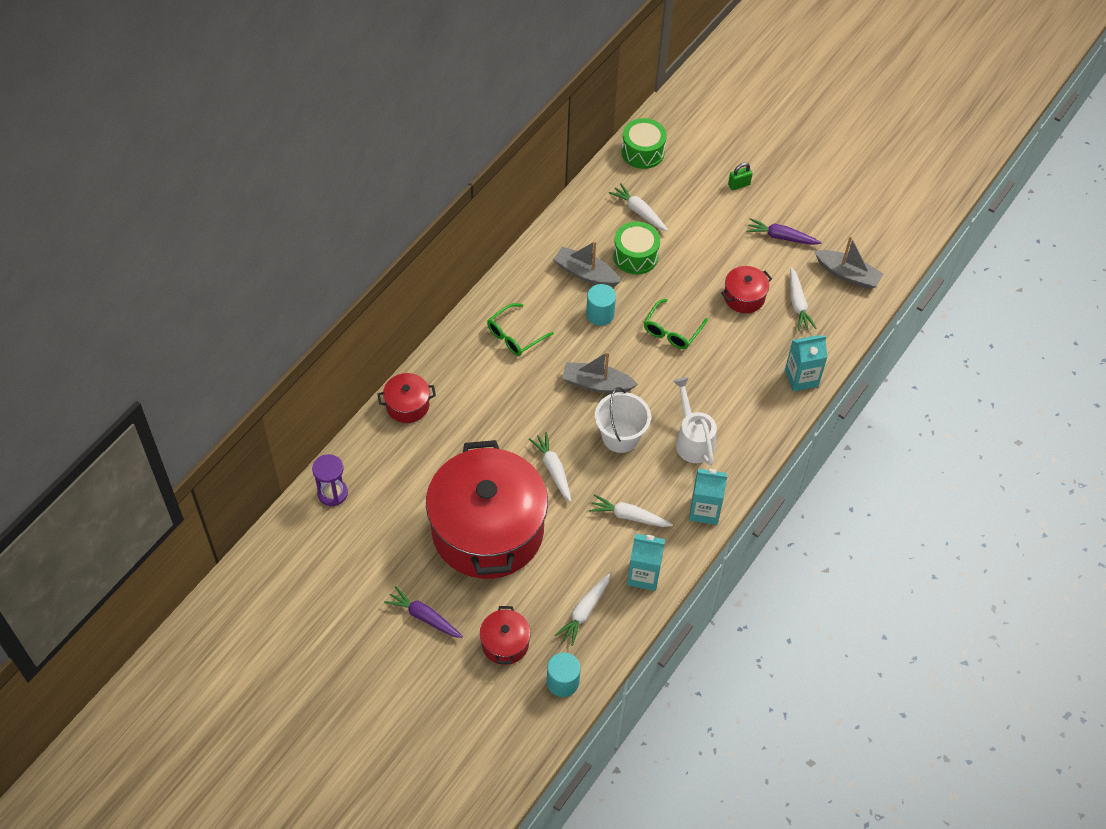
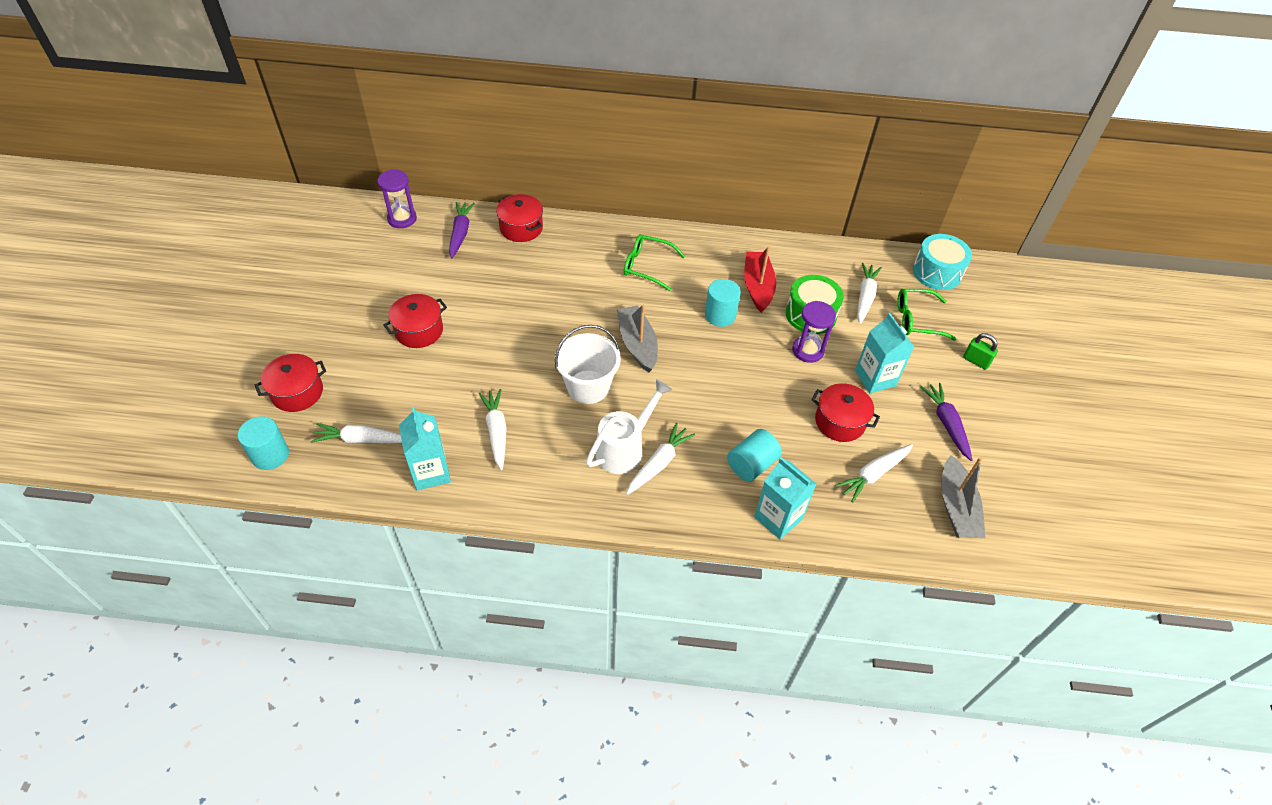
camera: 60 degrees right, 5 degrees down
(424, 617) = (301, 324): purple carrot -> purple carrot (460, 233)
(487, 530) = (419, 331): red pot -> red pot, size x0.41
(553, 469) = (516, 351): white carrot -> white carrot (659, 463)
(585, 273) = (757, 287): grey boat -> red boat
(642, 152) = (937, 272): green drum -> turquoise drum
(669, 278) = (807, 350): none -> purple hourglass
(672, 331) = (746, 378): green glasses -> green glasses (917, 320)
(704, 510) = (542, 495): turquoise carton -> turquoise carton (875, 378)
(750, 370) = (751, 464): none -> turquoise cylinder

